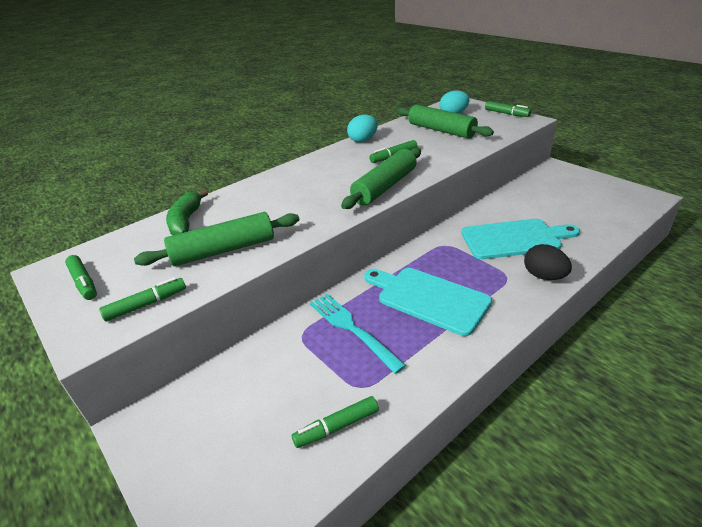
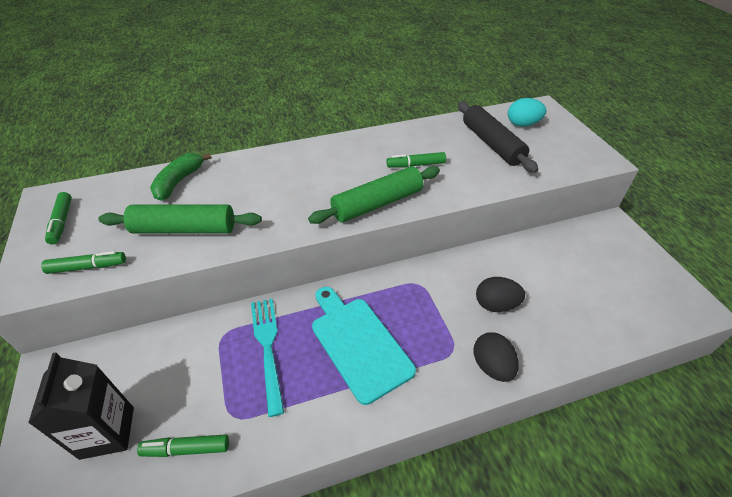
camera: 20 degrees right, 10 degrees up
(245, 447) = (107, 432): none -> black carton
(363, 140) = (402, 132): turquoise egg -> none
(441, 130) = (492, 144): green rolling pin -> black rolling pin
(506, 114) = (584, 142): green marker -> none
(514, 239) = (495, 305): turquoise cutting board -> black egg

